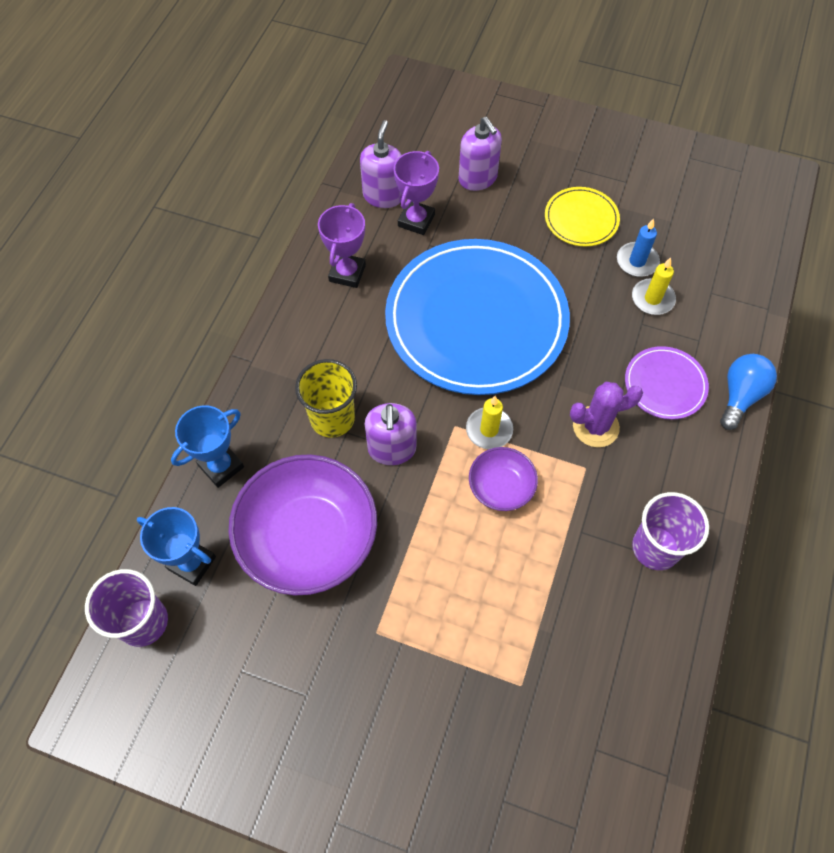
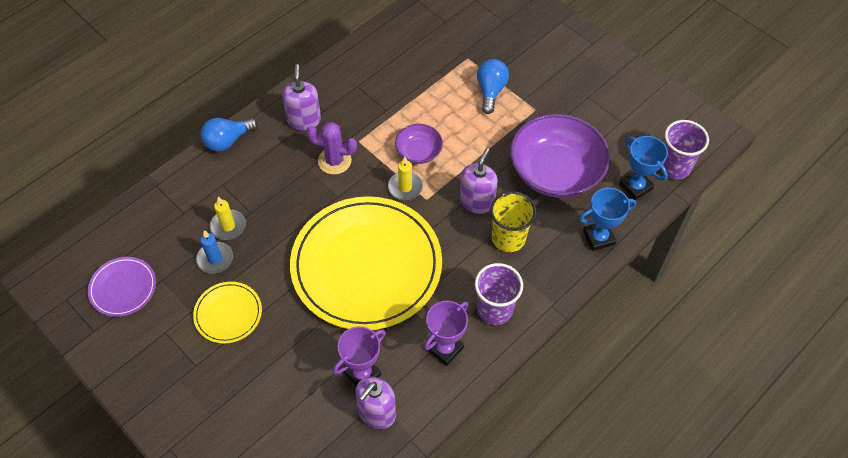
camera: 155 degrees left, 5 degrees down
(455, 635) = (491, 91): none -> blue light bulb
(476, 320) = (366, 265): blue plate -> yellow plate
(478, 178) = (284, 393): purple soap dispenser -> purple soap dispenser (304, 120)
(655, 547) = (349, 86): purple cup -> purple cup (494, 309)
(665, 384) = (269, 167): purple plate -> purple plate (123, 288)

